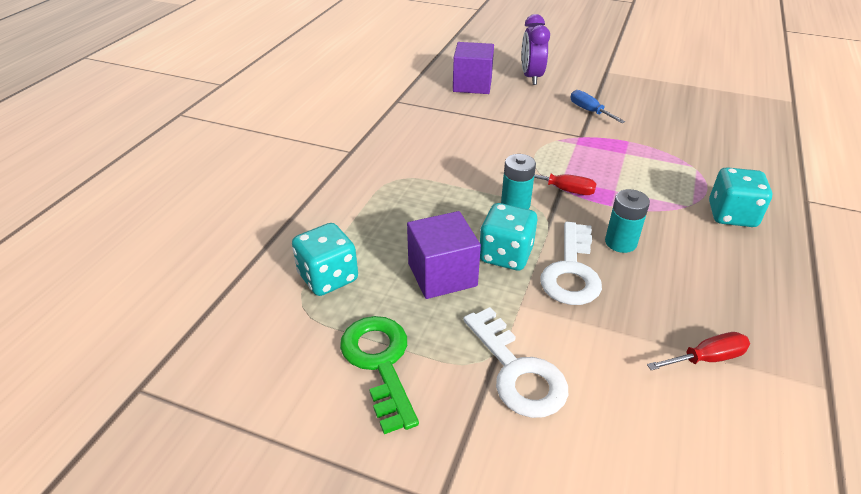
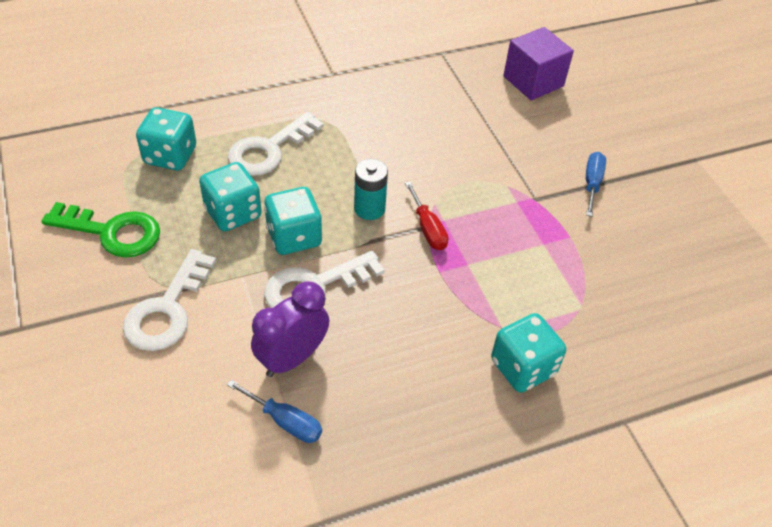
camera: 45 degrees right, 10 degrees up
(380, 363) = (112, 232): green key -> green key turned 75 degrees clockwise
(392, 221) = (269, 150): none -> white key
(442, 274) = (233, 213): purple cube -> turquoise dice
(531, 77) = (603, 112): purple clock -> purple clock (292, 358)
(620, 242) = (388, 302): turquoise battery -> none
(706, 358) = (285, 421): red screwdriver -> blue screwdriver

